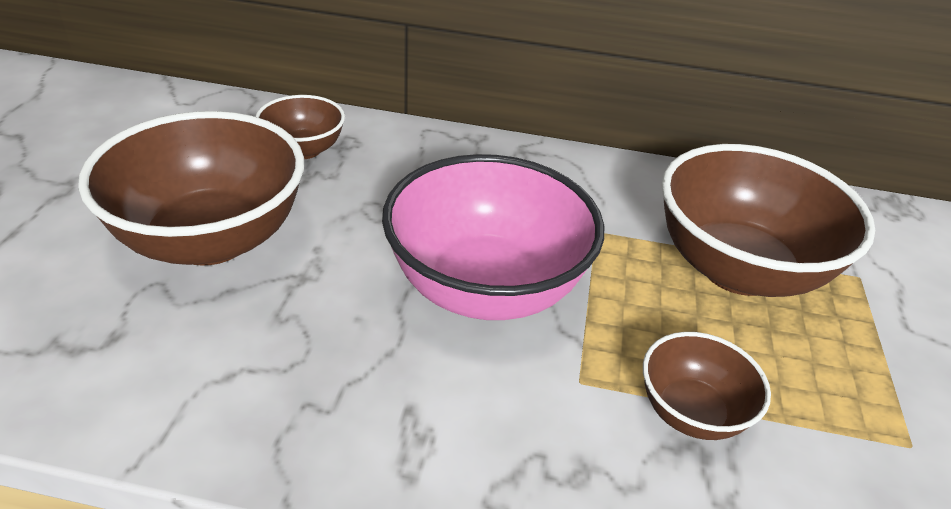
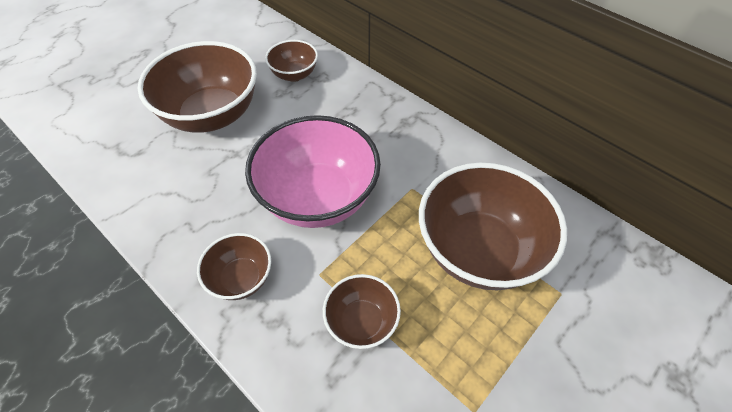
camera: 35 degrees right, 15 degrees up
(472, 440) = (241, 278): none -> brown bowl

